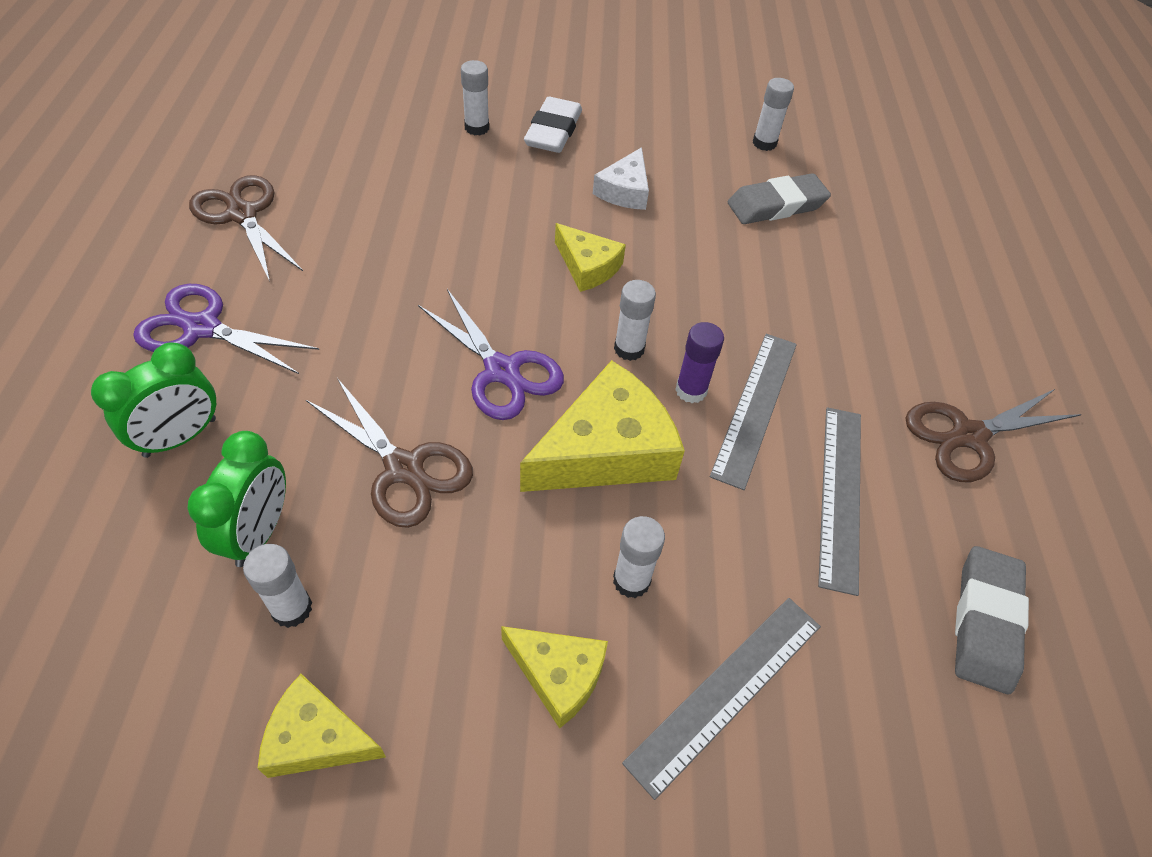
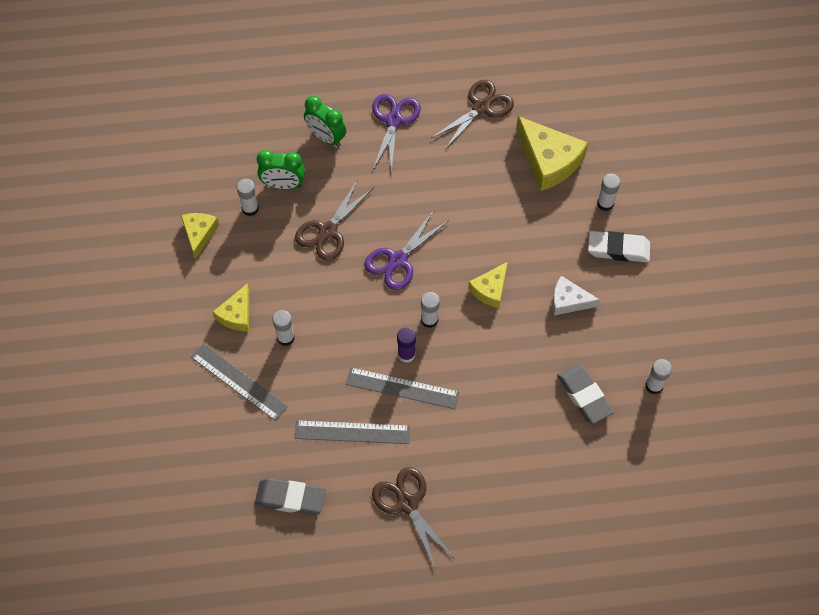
camera: 85 degrees right, 10 degrees up
(606, 450) = (357, 317): yellow cheese -> yellow cheese (548, 160)

